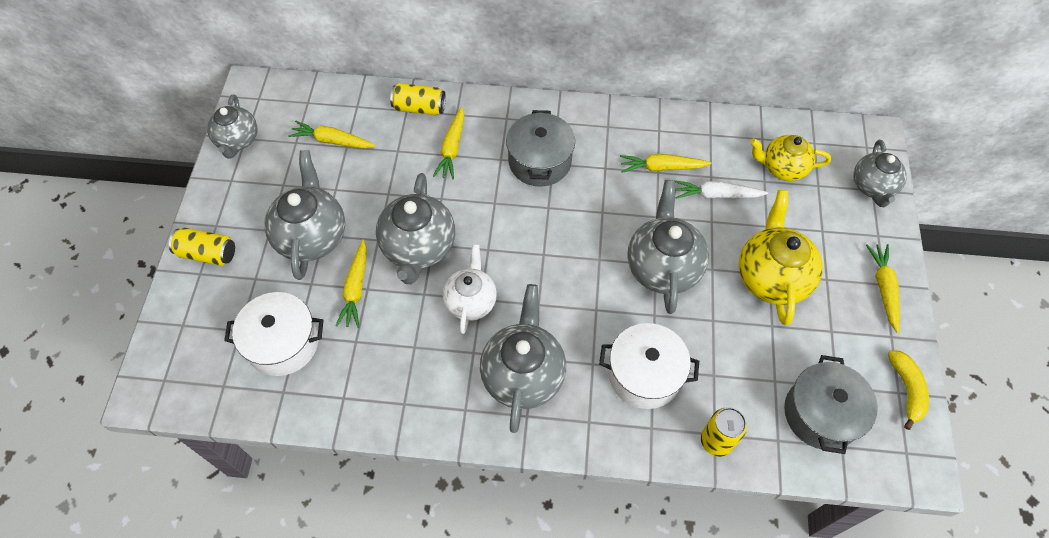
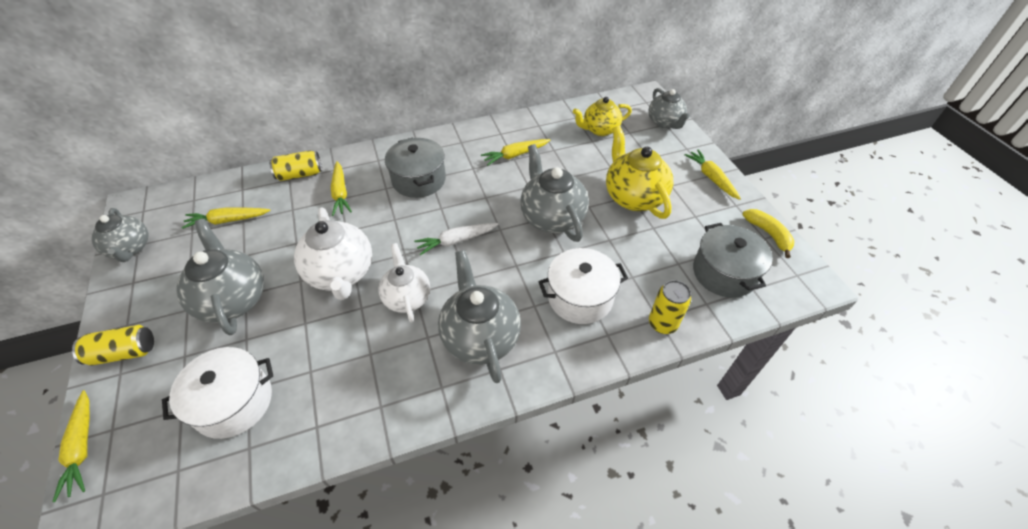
camera: 25 degrees left, 10 degrees down
(356, 288) = (293, 327): yellow carrot -> yellow carrot (82, 447)
(418, 248) = (341, 274): grey teapot -> white teapot
(716, 195) = (564, 159): white carrot -> white carrot (456, 241)

